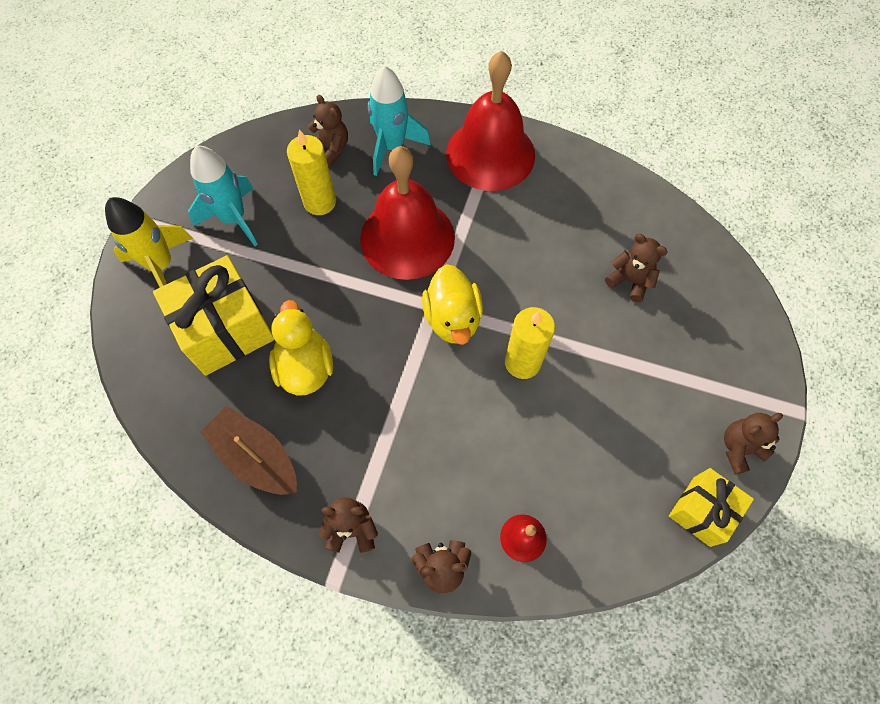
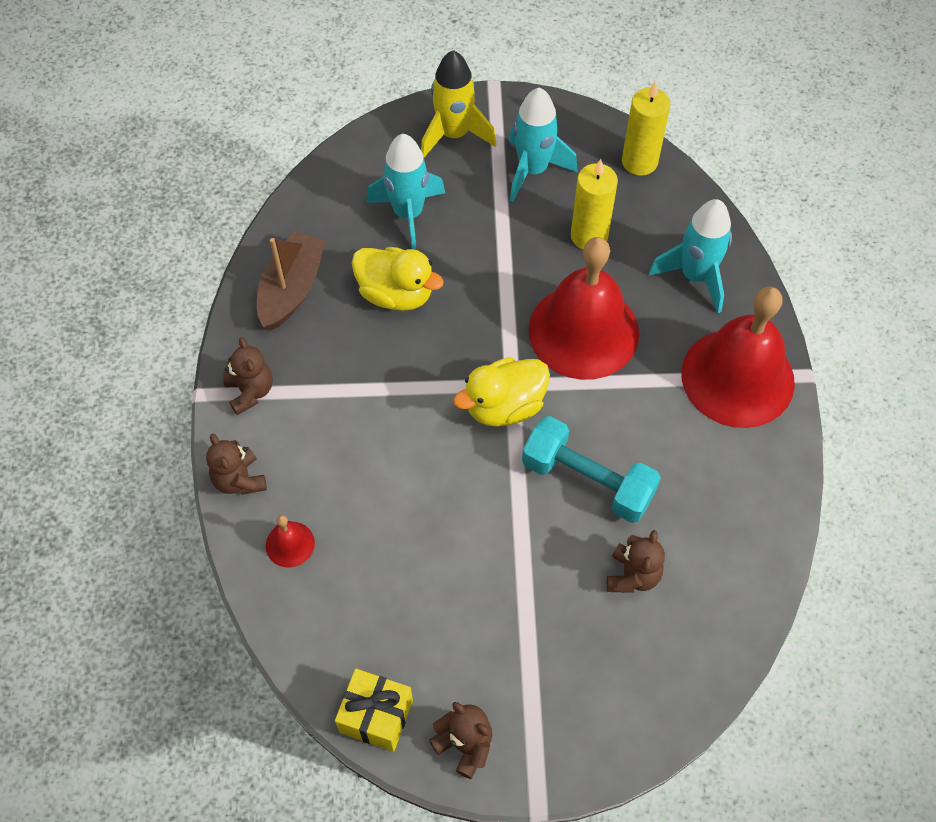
camera: 70 degrees right, 5 degrees down
(226, 330) = (408, 214): yellow gift -> turquoise rocket
(305, 367) = (396, 294): yellow duck -> yellow duck turned 60 degrees clockwise
(331, 149) = (662, 221): brown teddy bear -> none
(522, 362) = (480, 489): yellow candle -> yellow candle (639, 162)
(541, 282) = (587, 481): none -> turquoise dumbbell

